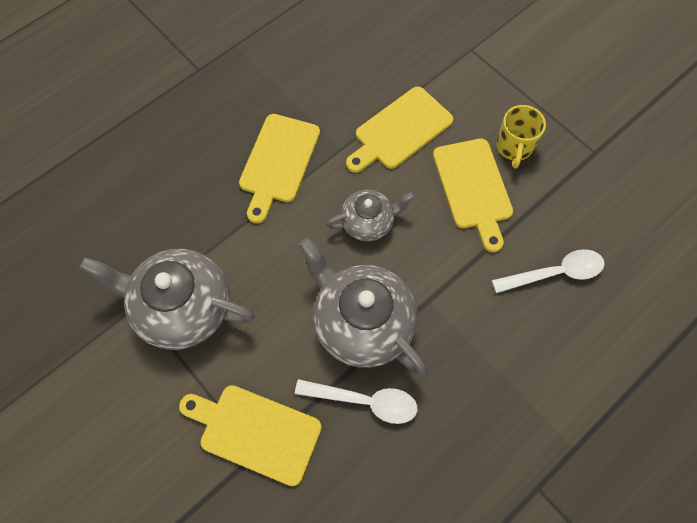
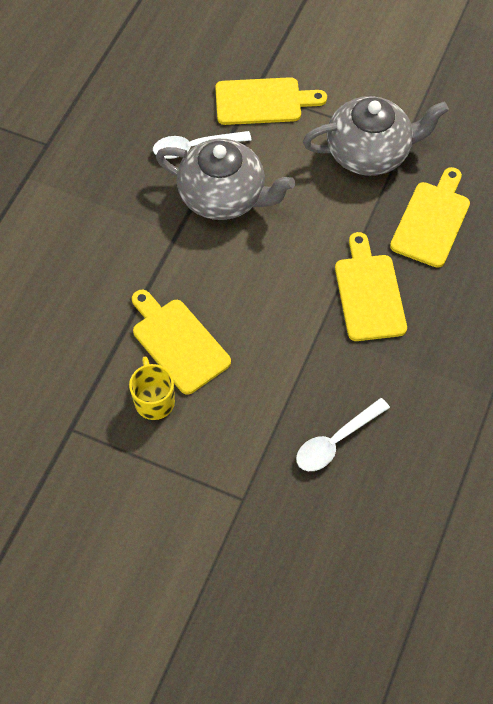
camera: 155 degrees right, 5 degrees down
(368, 222) = (258, 274): grey teapot -> none
(400, 130) = (273, 371): yellow cutting board -> yellow cutting board (432, 221)
(554, 273) = (78, 296): white spoon -> white spoon (336, 441)

